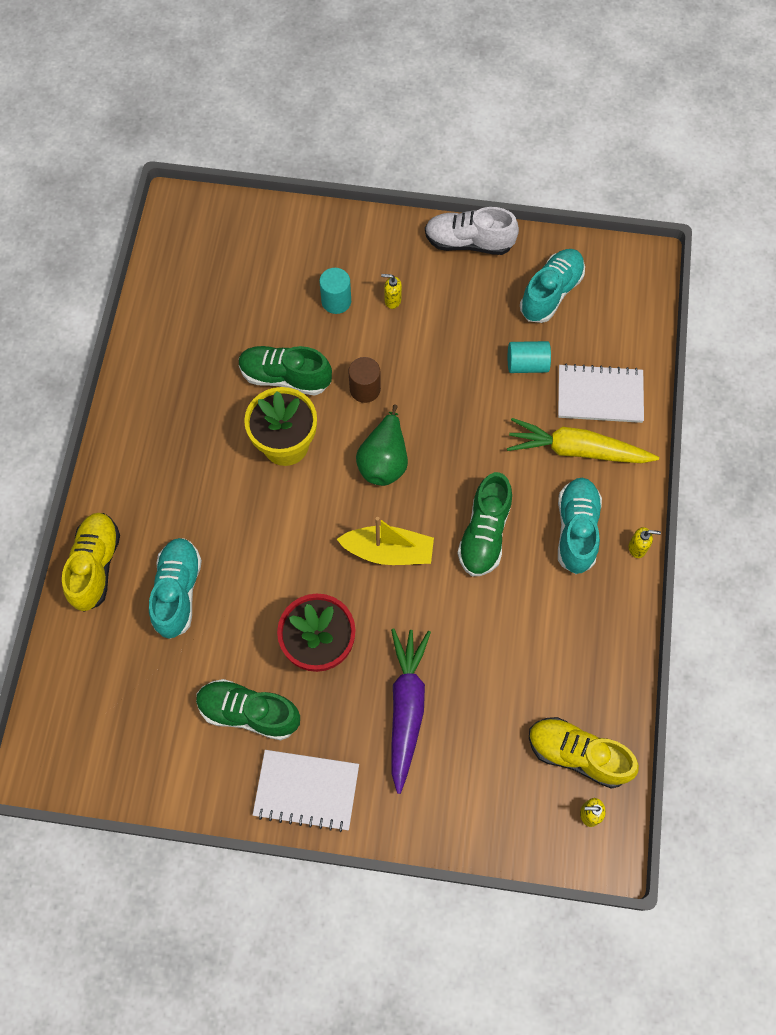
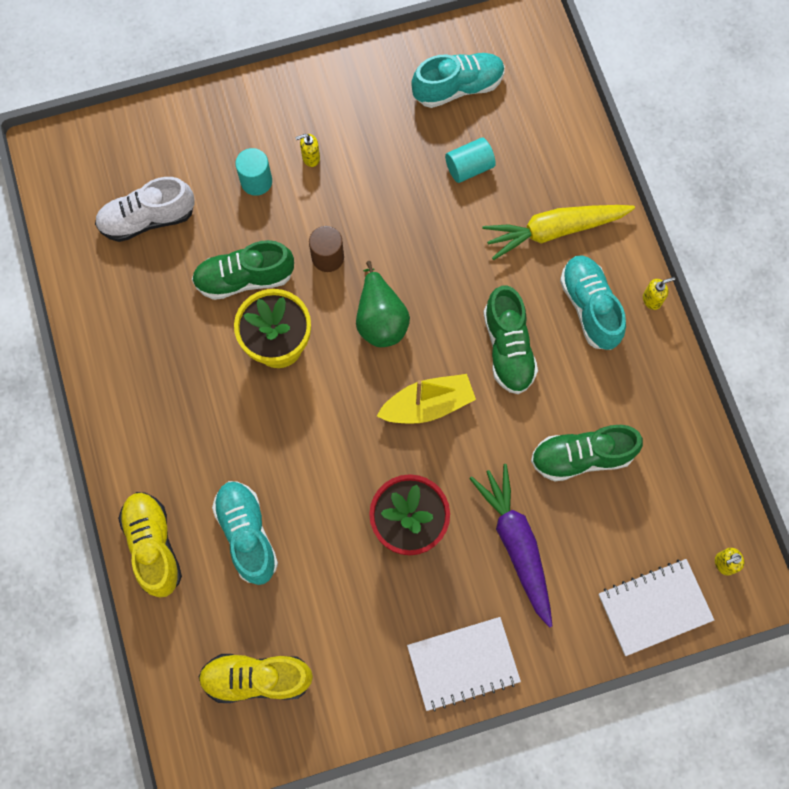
camera: 25 degrees left, 5 degrees up
(249, 712) = (373, 617): green shoe -> green shoe (581, 457)
(468, 242) = (356, 69): white shoe -> white shoe (148, 219)
(551, 293) = (458, 87): turquoise shoe -> turquoise shoe turned 60 degrees clockwise
(577, 754) = (688, 515): yellow shoe -> yellow shoe (257, 678)
(599, 395) = (550, 169): white notebook -> white notebook (654, 607)

